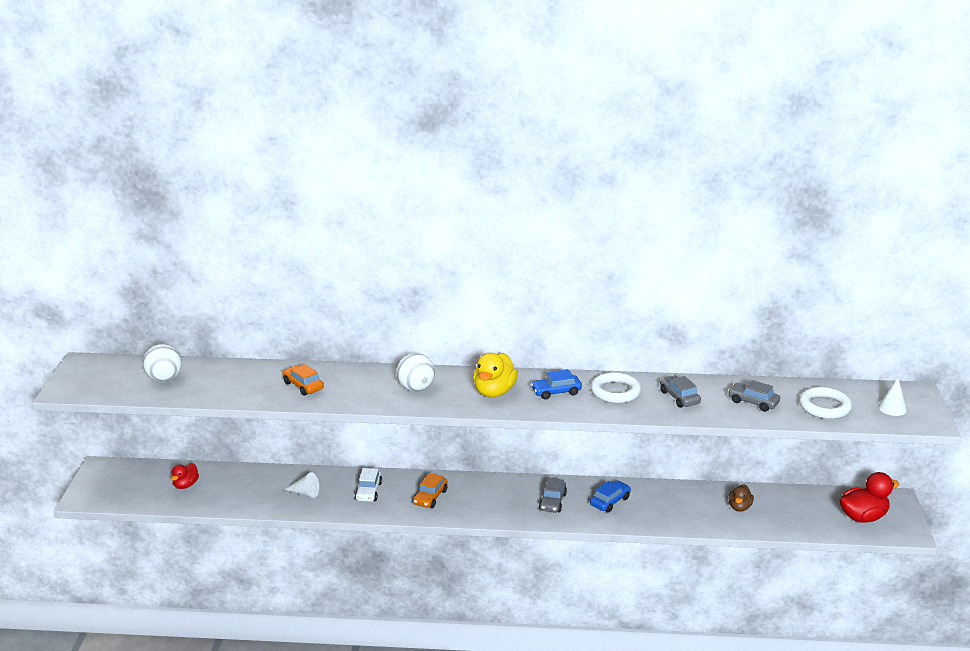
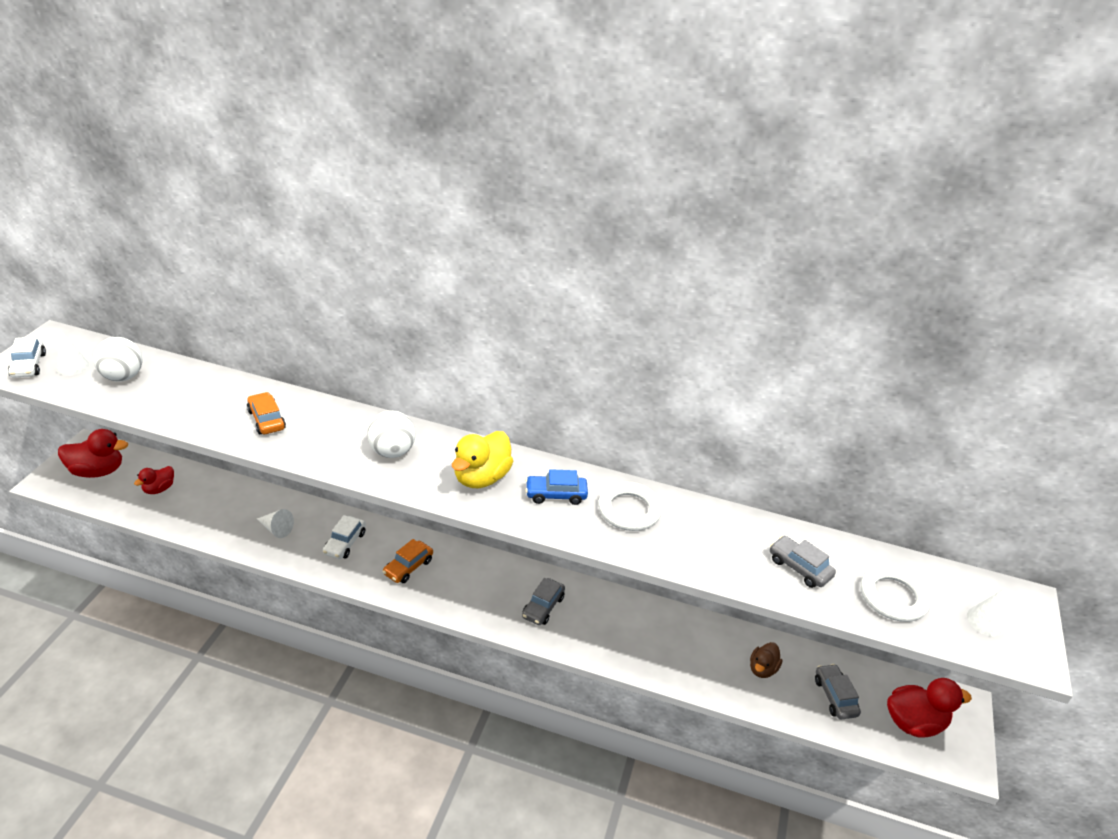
camera: 10 degrees right, 10 degrees up
(79, 385) = (28, 365): none -> white car
(116, 379) = (72, 366): none -> white cone
(122, 483) = (97, 471): none -> red duck
(610, 501) = (609, 622): blue car -> none
(679, 397) = (706, 538): grey car -> grey car (835, 697)

